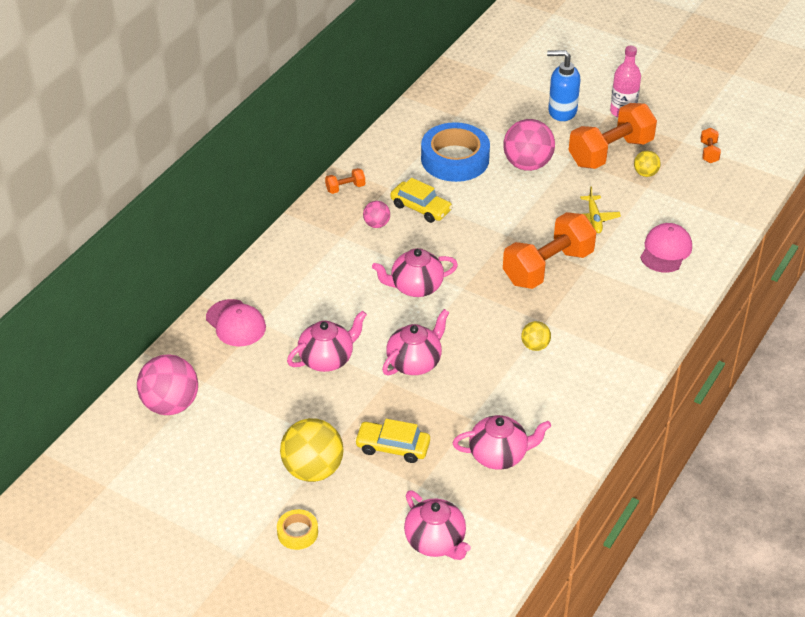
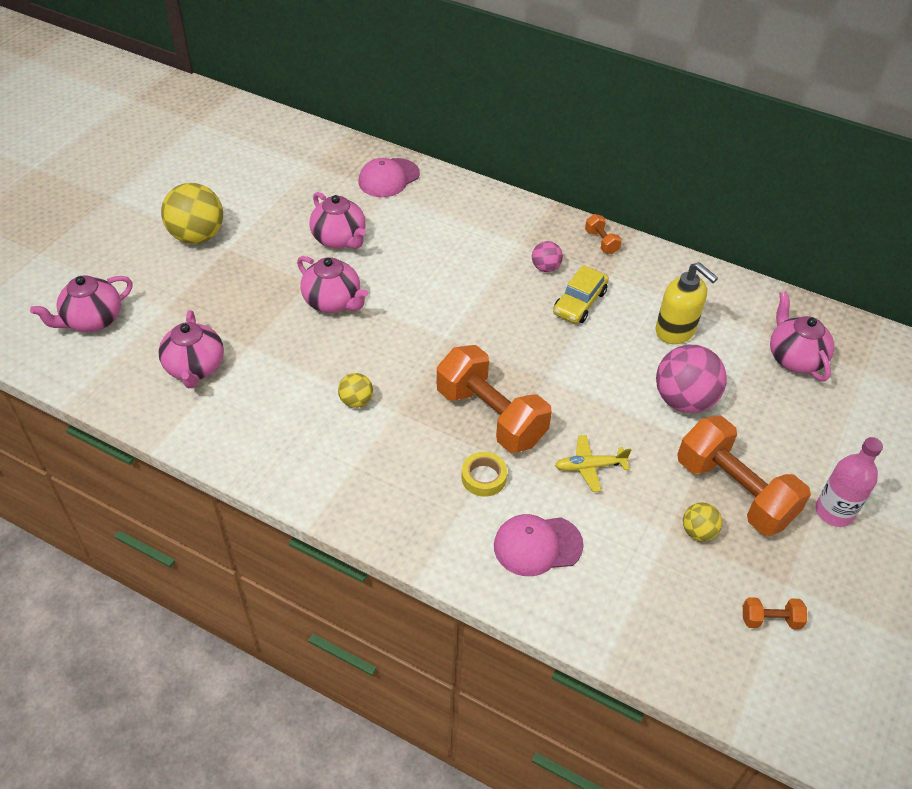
camera: 85 degrees right, 5 degrees up
(170, 404) = (287, 148): pink ball -> none
(297, 532) = (125, 230): yellow tape -> yellow tape (483, 477)
(393, 447) = (218, 288): yellow car -> none
(415, 287) = (447, 300): pink teapot -> pink teapot (794, 358)
(455, 159) = (675, 331): blue tape -> yellow soap dispenser
(561, 111) = (809, 439): blue soap dispenser -> none
(665, 250) = (537, 545): pink cap -> pink cap turned 150 degrees clockwise

